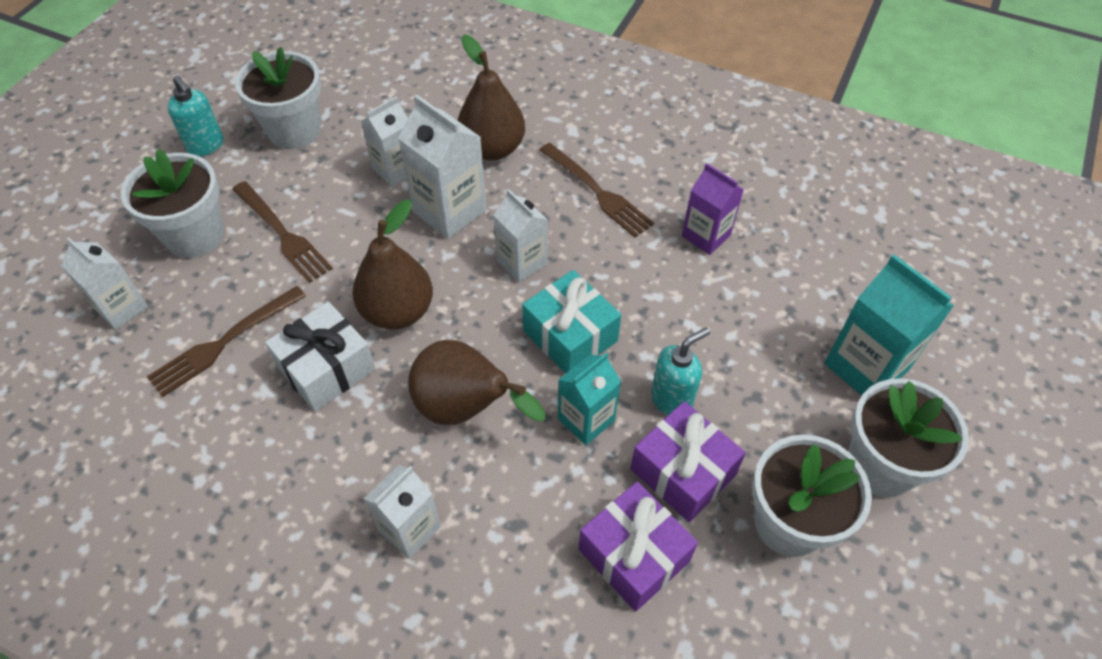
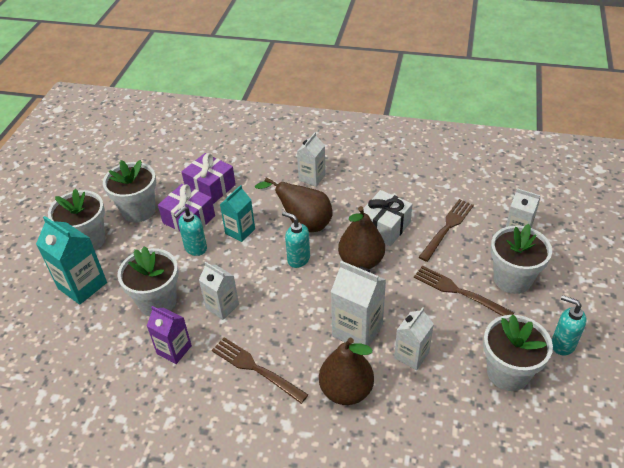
camera: 170 degrees right, 10 degrees down
(497, 338) = (298, 259): none -> turquoise soap dispenser
(522, 262) = (296, 305): white carton -> white carton (222, 306)
(570, 336) = (256, 268): turquoise gift -> none
(734, 311) = (157, 301): none -> white flower pot

